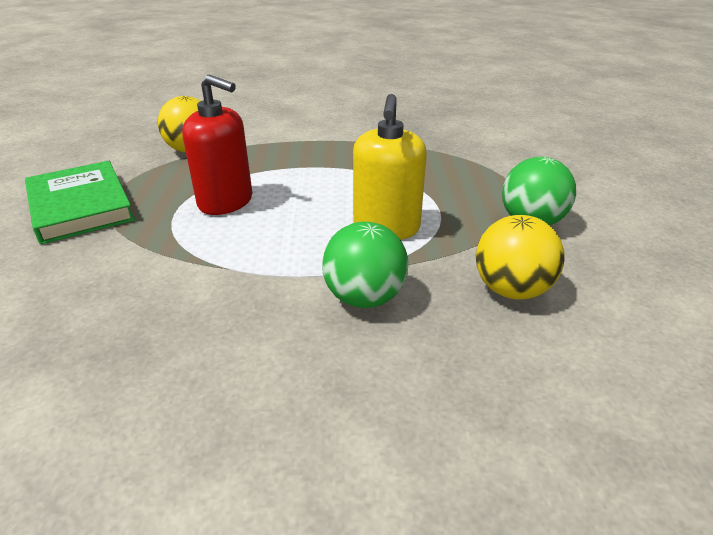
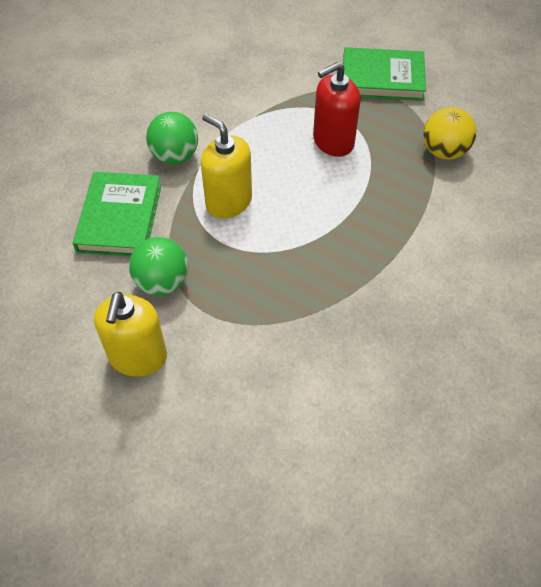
camera: 125 degrees right, 20 degrees up
(511, 290) = (119, 218): yellow ball -> green book
(607, 201) = (138, 357): none -> yellow soap dispenser

